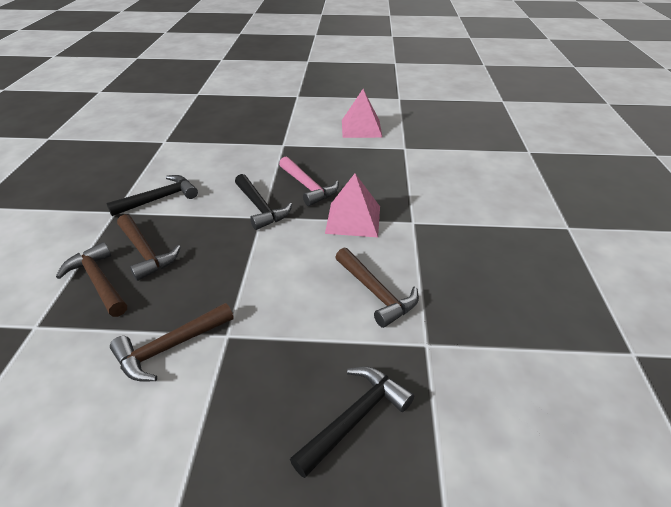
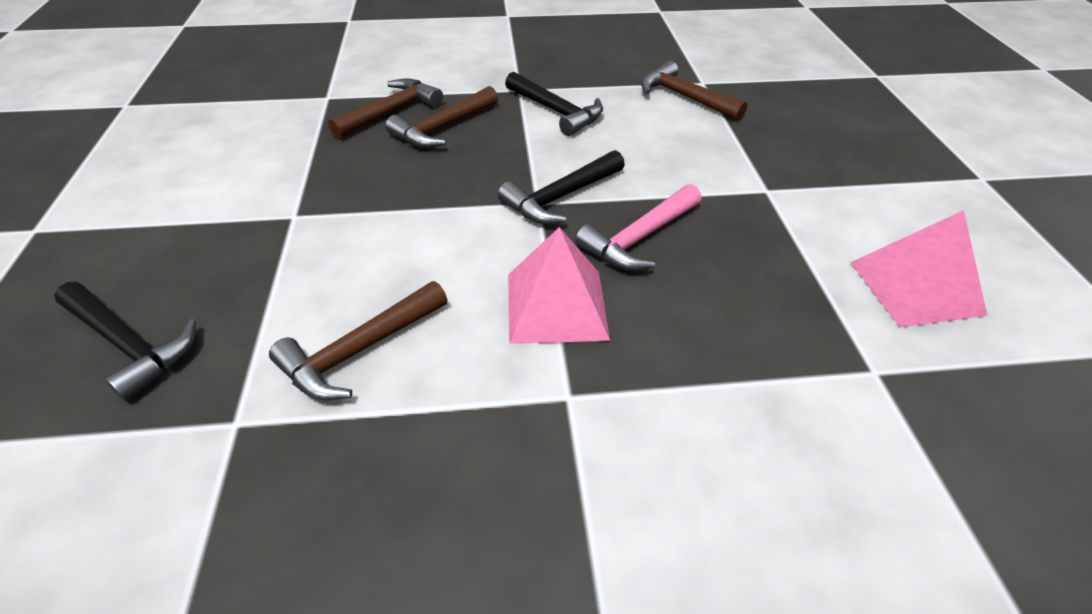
camera: 80 degrees right, 5 degrees up
(170, 347) = (282, 180): brown hammer -> brown hammer (684, 97)

